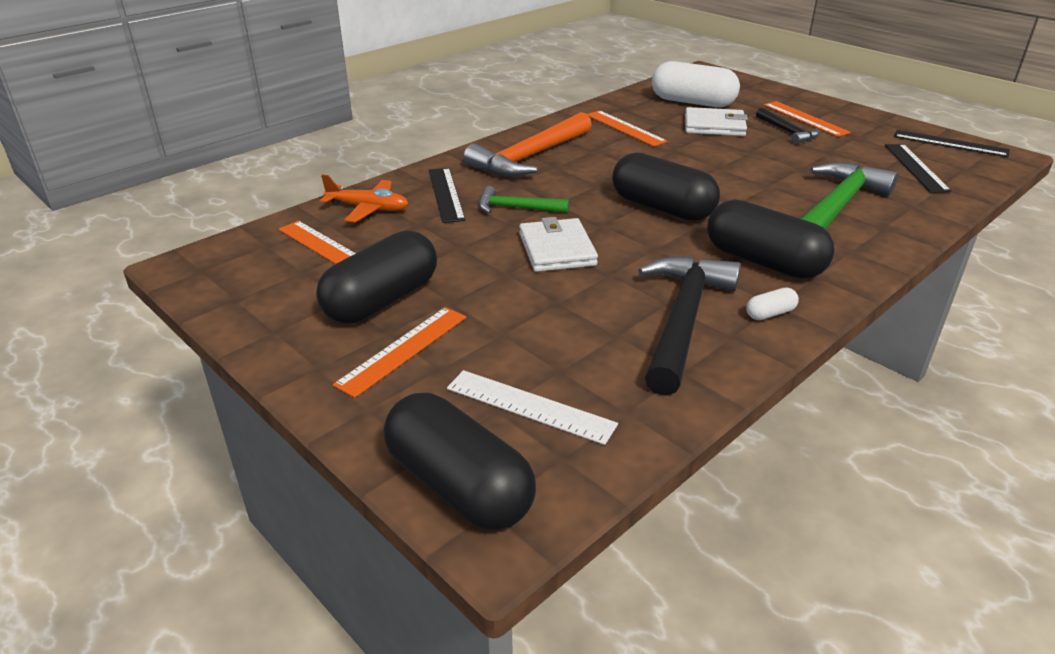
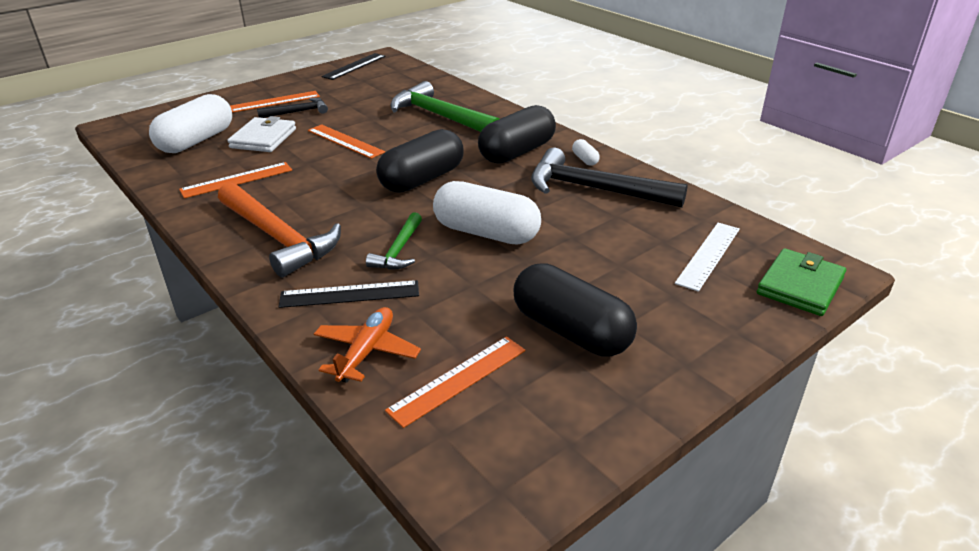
camera: 85 degrees left, 0 degrees up
(403, 350) = (650, 315): orange ruler -> orange ruler (345, 141)
(459, 485) = (800, 286): black capsule -> green wallet
(557, 249) = (486, 233): white wallet -> white capsule
(916, 167) = (388, 83): black ruler -> none

